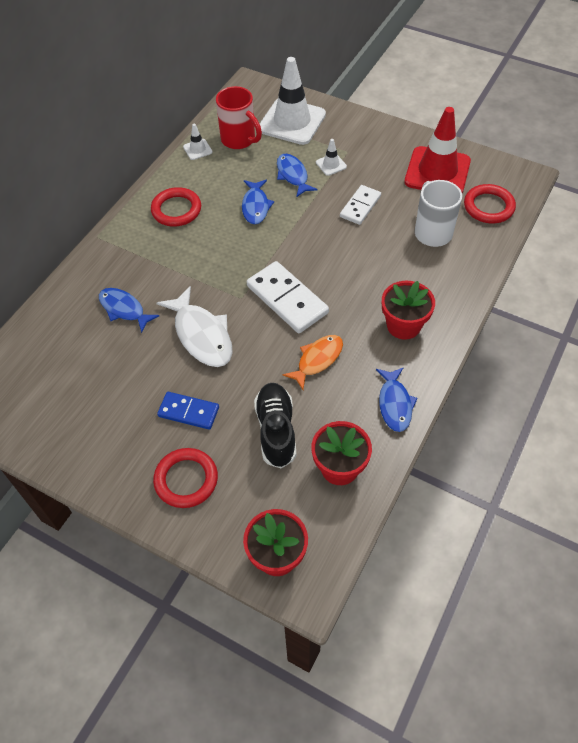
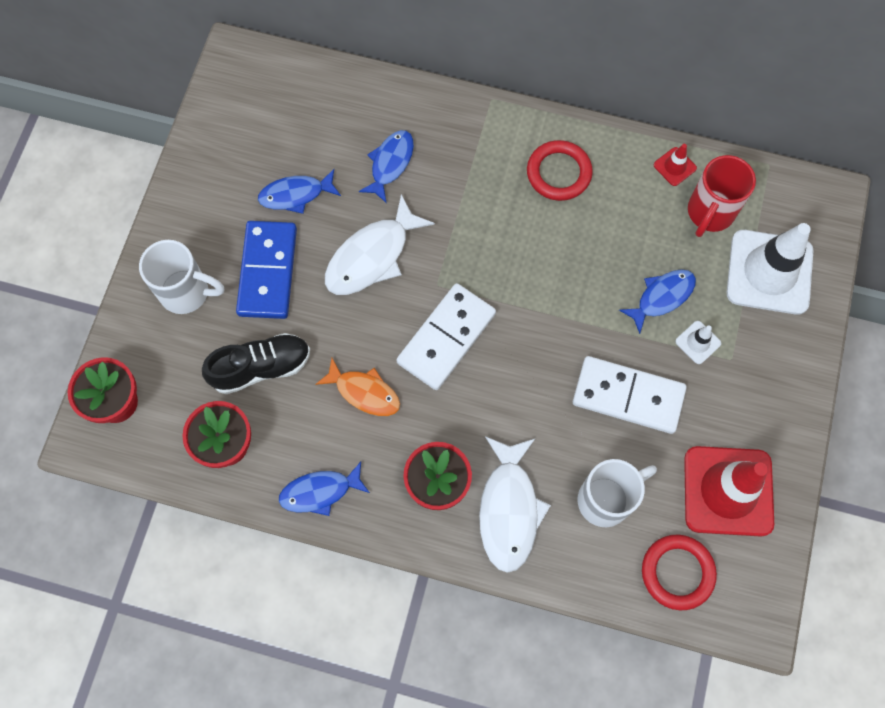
camera: 75 degrees right, 15 degrees up
(186, 480) = (187, 292): red ring -> white mug
(188, 412) = (268, 271): blue domino -> blue domino, size x1.60
(197, 149) = (674, 166): white traffic cone -> red traffic cone
(255, 206) = (591, 264): blue fish -> blue fish (295, 195)
(360, 206) = (628, 396): white domino -> white domino, size x1.60
(430, 286) = (509, 510): none -> white fish

